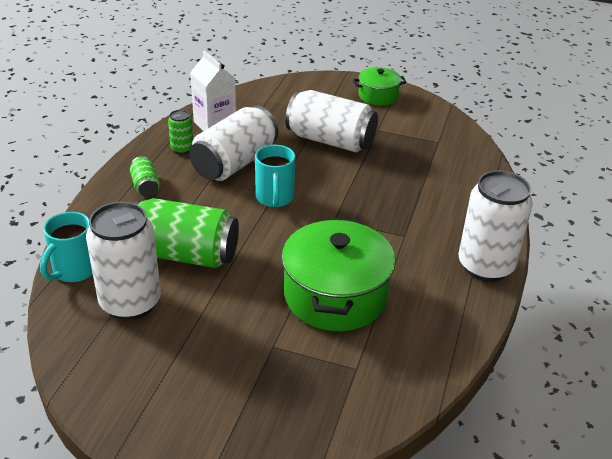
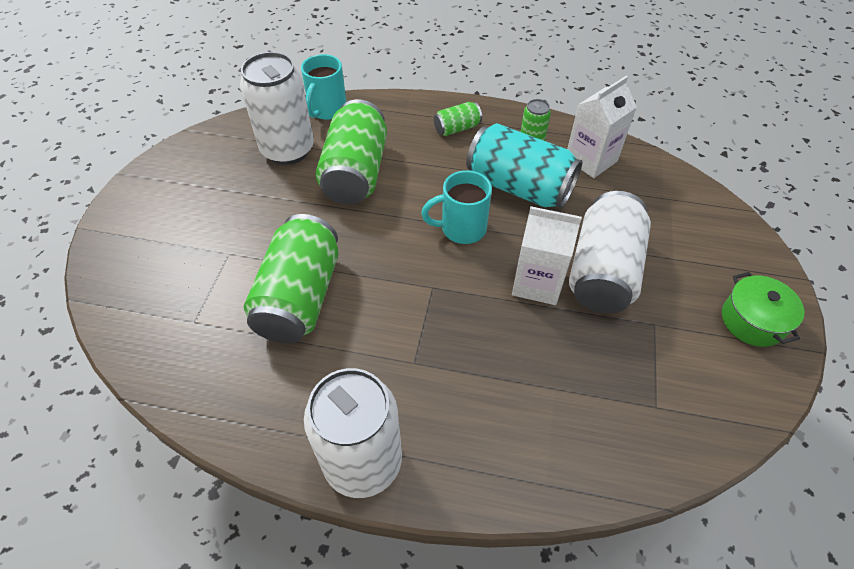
camera: 85 degrees right, 15 degrees up
(74, 270) = (327, 110): turquoise mug -> turquoise mug turned 90 degrees counterclockwise
(235, 163) = (519, 187): white can -> turquoise can
(335, 296) = (300, 297): green pot -> green can
(337, 169) = (537, 283): none -> white carton

